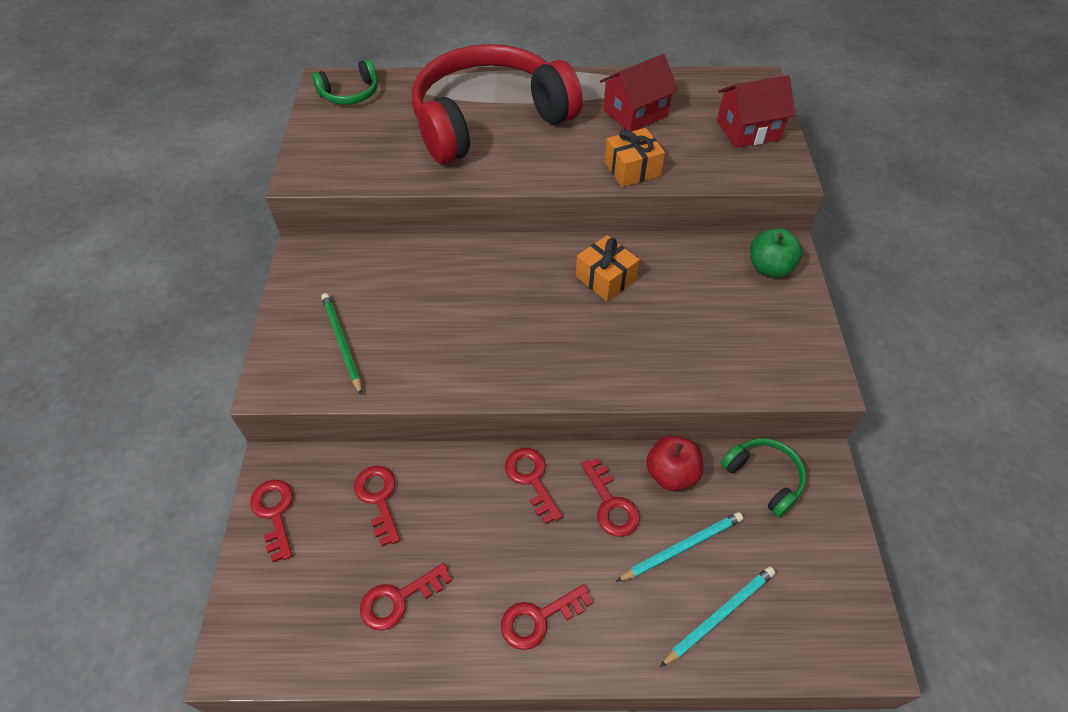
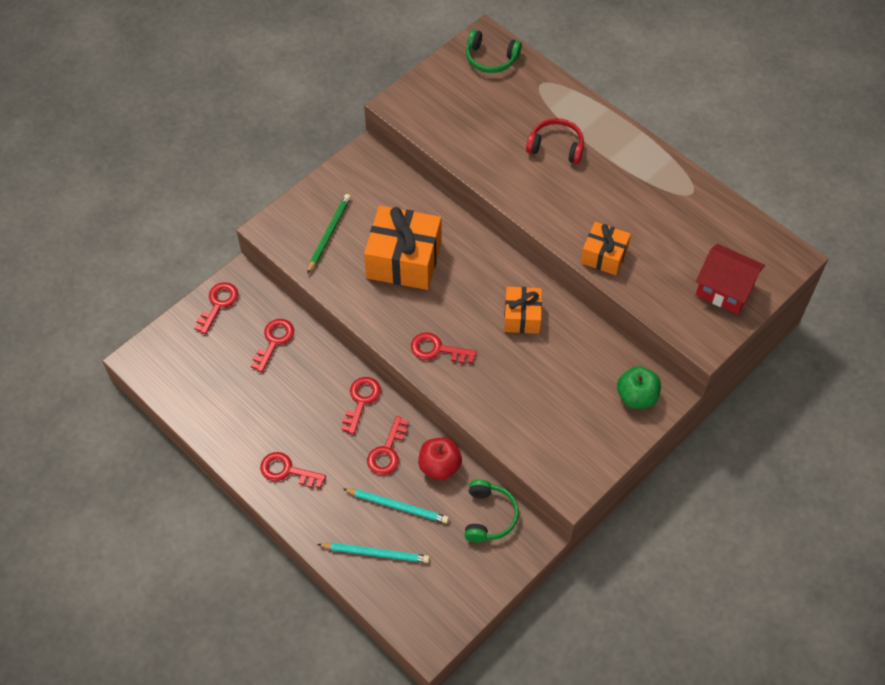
camera: 45 degrees right, 5 degrees up
(398, 599) = (233, 400): red key -> red key (437, 349)
(445, 311) = (404, 260): none -> orange gift
(488, 119) = (556, 146): red headphones -> red headphones, size x0.41
(635, 113) = (662, 215): red house -> none

